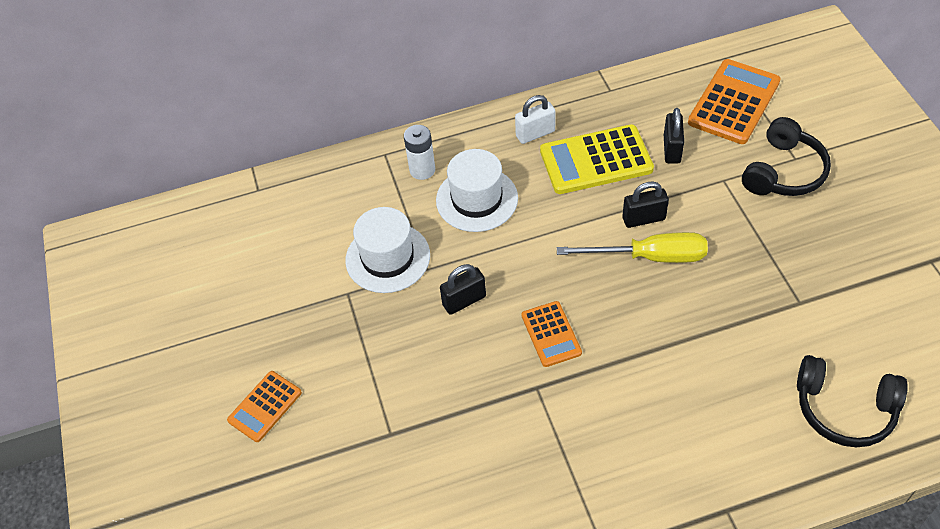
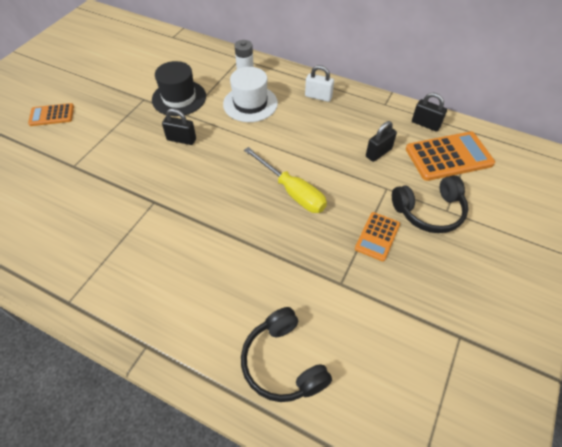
camera: 40 degrees right, 0 degrees up
(388, 257) = (179, 98): white hat -> black hat
(551, 334) = (195, 185): orange calculator -> orange calculator (377, 236)
(596, 160) = (330, 129): yellow calculator -> none
(643, 219) = (315, 172): black padlock -> black padlock (425, 124)

